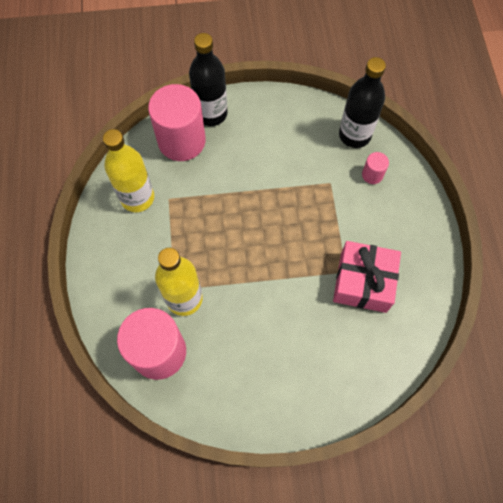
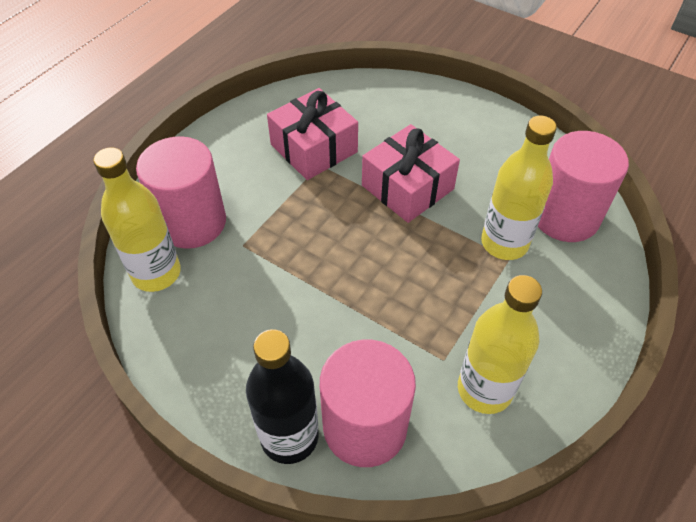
camera: 140 degrees left, 15 degrees down
(275, 297) = (407, 187): none -> pink gift
(354, 135) = (156, 273): black bottle -> yellow bottle
(372, 175) = (192, 222): pink cylinder -> pink cylinder, size x2.29

